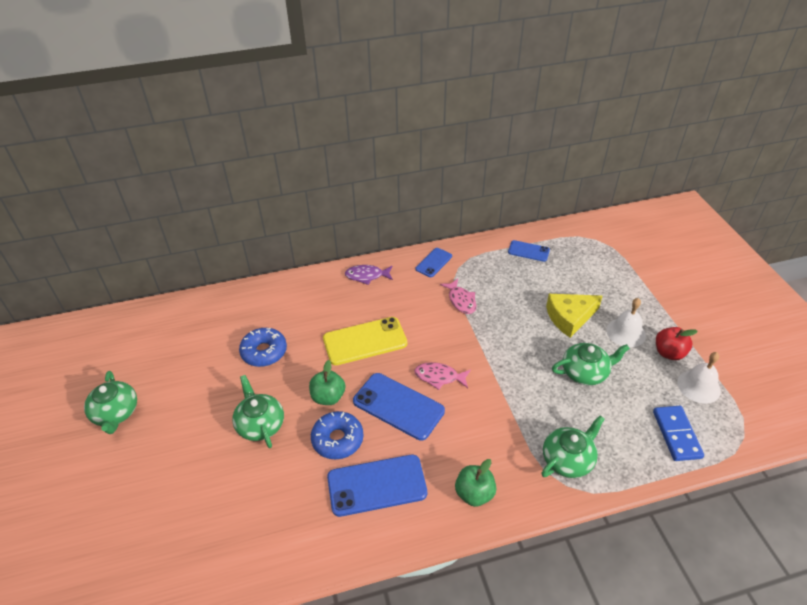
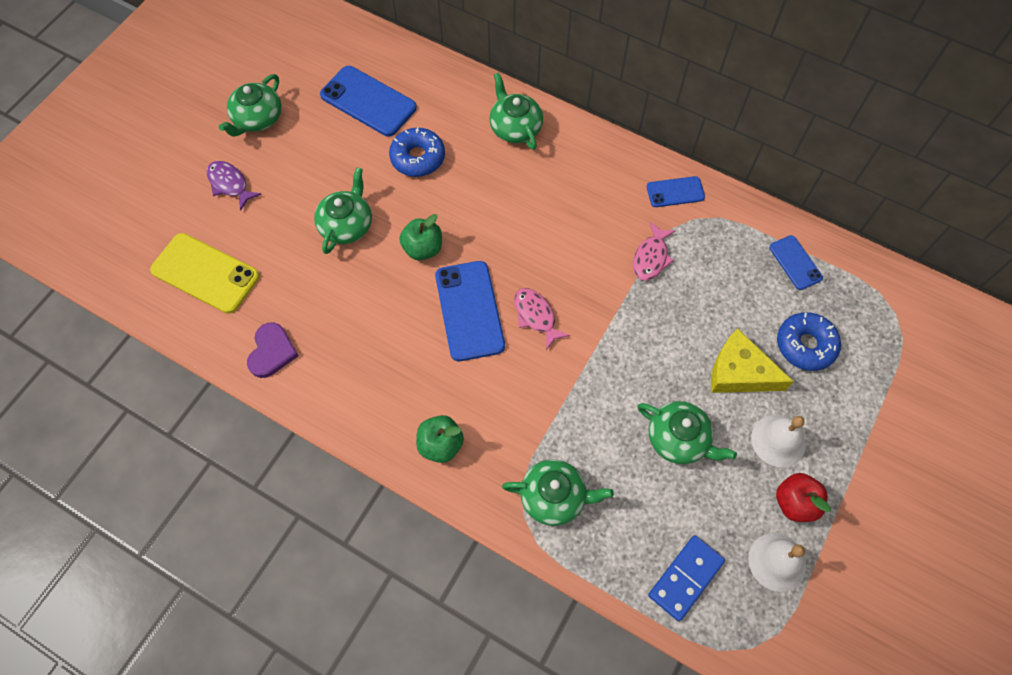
camera: 45 degrees right, 20 degrees up
(297, 544) = (272, 352): none -> purple heart
(307, 294) = (515, 127): none -> green teapot
(337, 439) = (389, 294): blue donut -> blue donut (805, 345)
(365, 341) = (512, 222): yellow phone -> yellow phone (205, 273)
(367, 276) = (591, 153): purple fish -> purple fish (230, 184)
(377, 485) = (375, 362): blue phone -> blue phone (368, 101)

